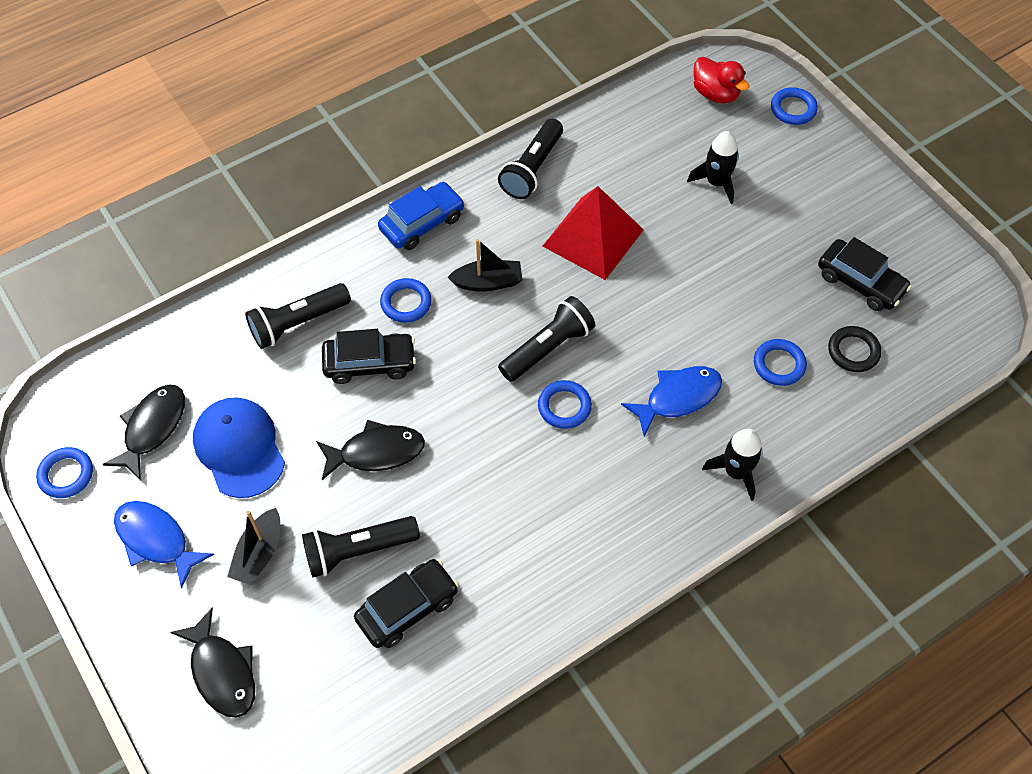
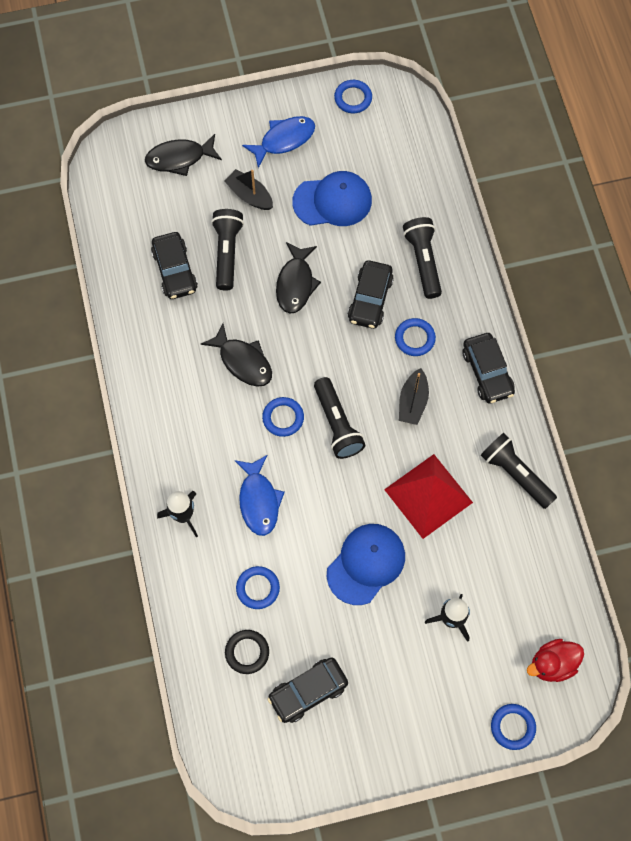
camera: 110 degrees right, 10 degrees up
(152, 428) = (369, 153): black fish -> black fish (243, 361)
(422, 223) = (487, 372): blue car -> black car
(697, 271) = (366, 564): none -> blue cap

